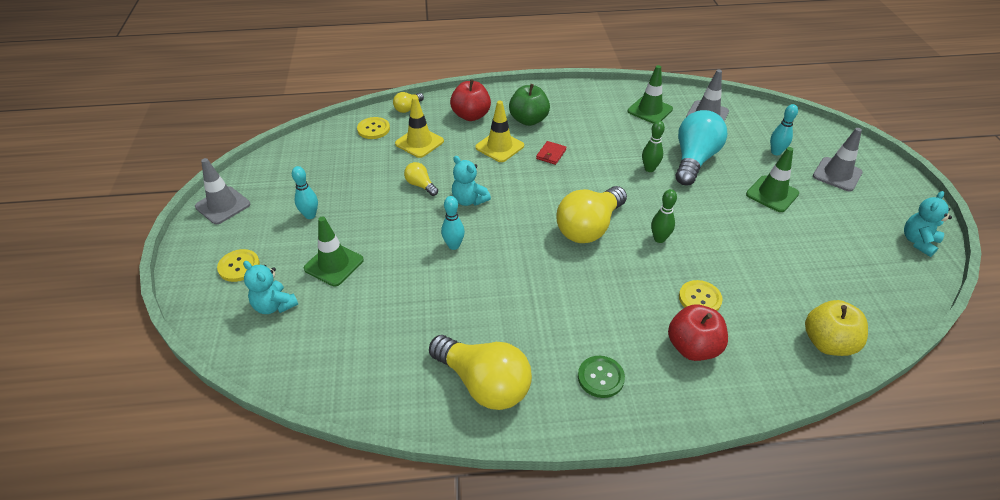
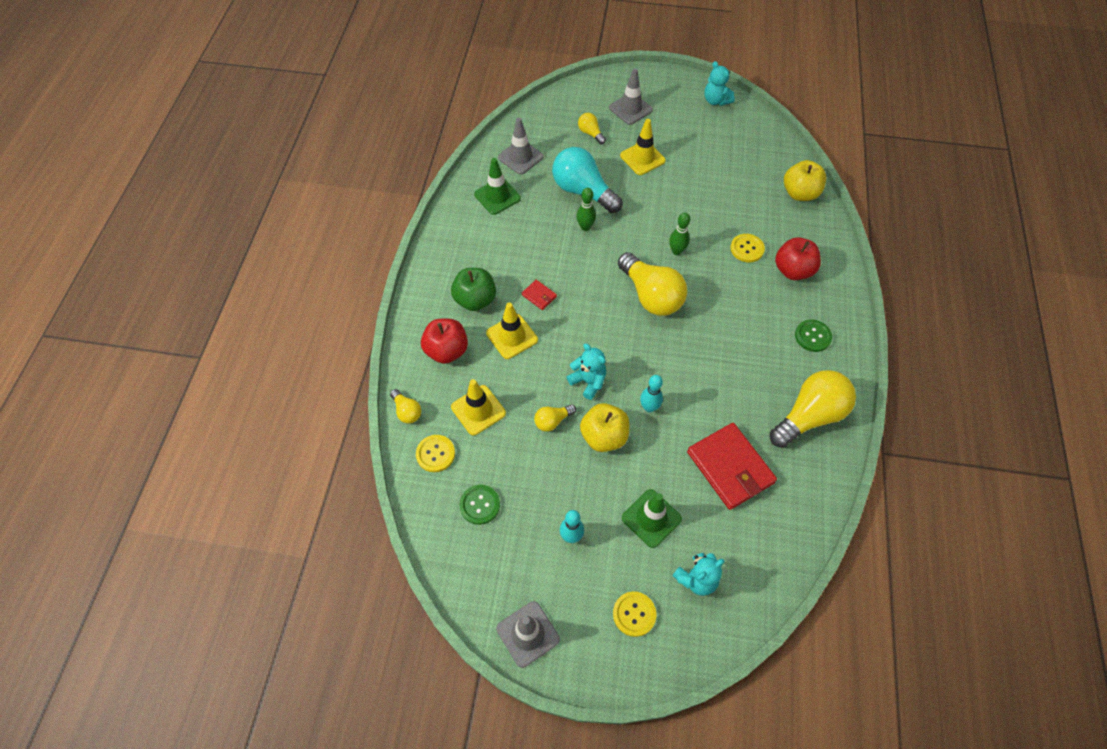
camera: 75 degrees left, 15 degrees up
(332, 160) = (480, 505): none -> green button
(400, 317) = (730, 467): none -> red wallet
(413, 219) = (604, 436): none -> yellow apple
(469, 200) = (588, 381): turquoise teddy bear -> turquoise teddy bear turned 105 degrees counterclockwise
(772, 194) = (642, 158): green traffic cone -> yellow traffic cone
(776, 152) = (590, 133): turquoise bowling pin -> yellow light bulb

